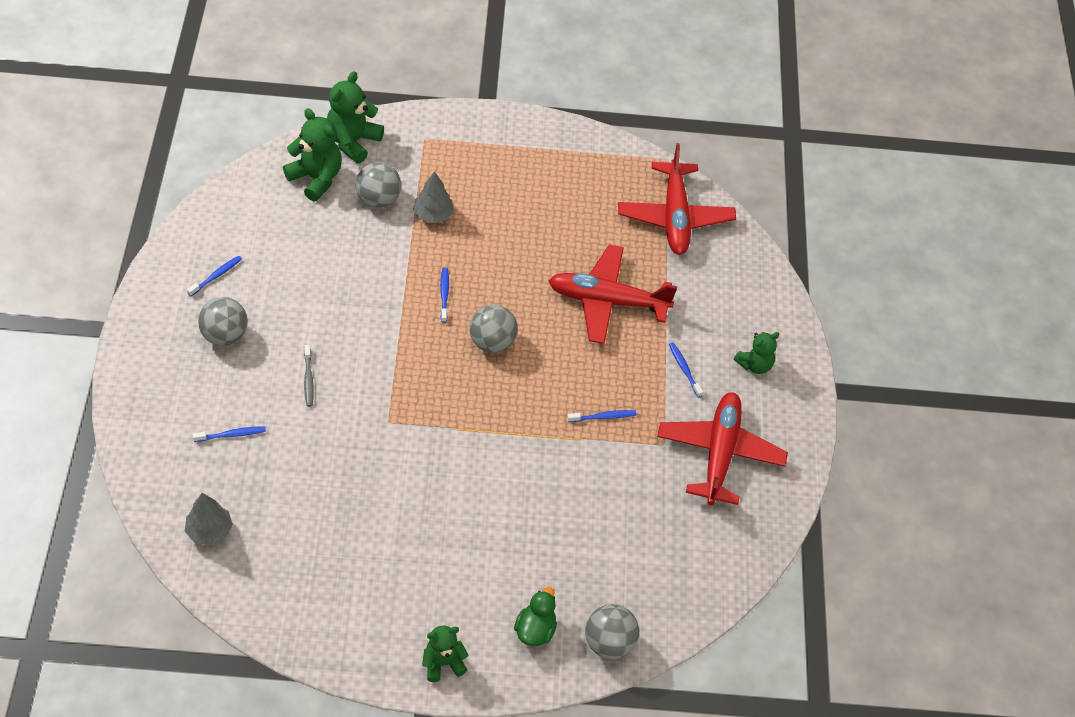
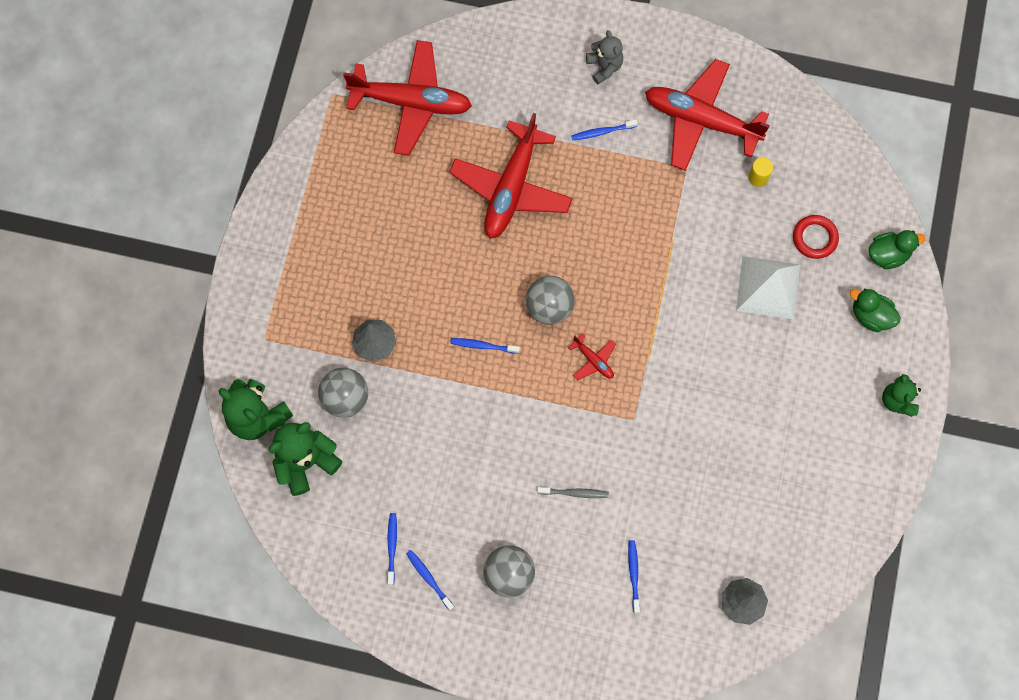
camera: 75 degrees left, 20 degrees up
(444, 383) = (593, 360): none -> red plane
(549, 529) = (768, 287): none -> white pyramid
(603, 417) = (649, 216): blue toothbrush -> blue toothbrush (392, 547)
(609, 643) = (888, 254): grey ball -> green duck
(612, 569) = (814, 238): none -> red ring
(669, 510) = (758, 177): none -> yellow cylinder
(755, 365) = (604, 67): green teddy bear -> grey teddy bear

